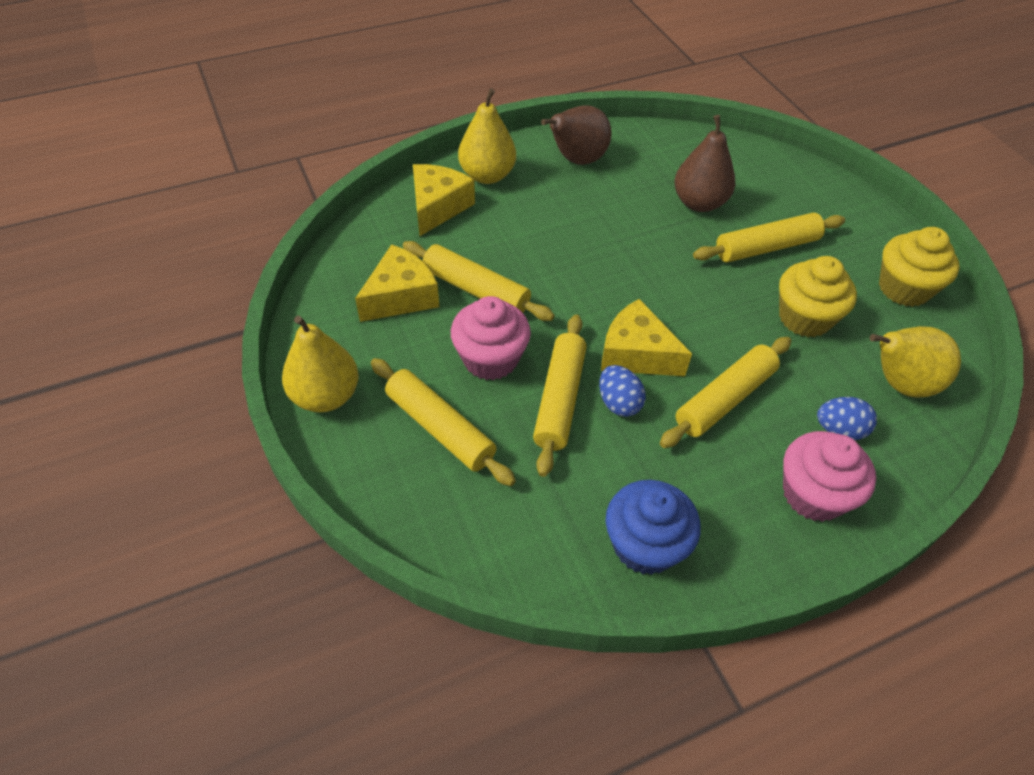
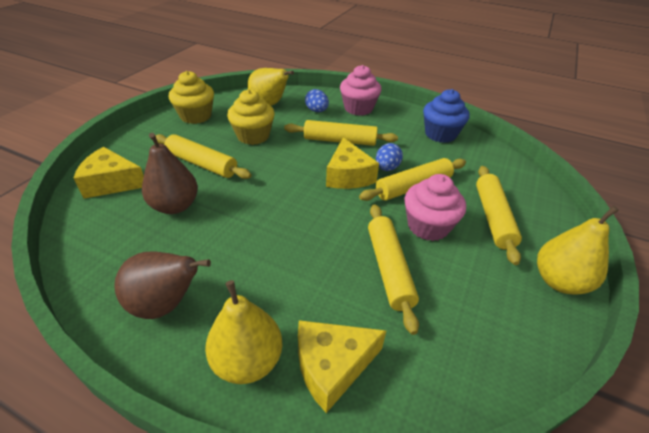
camera: 130 degrees left, 10 degrees down
(401, 296) = (449, 307): yellow cheese -> yellow cheese (112, 183)

